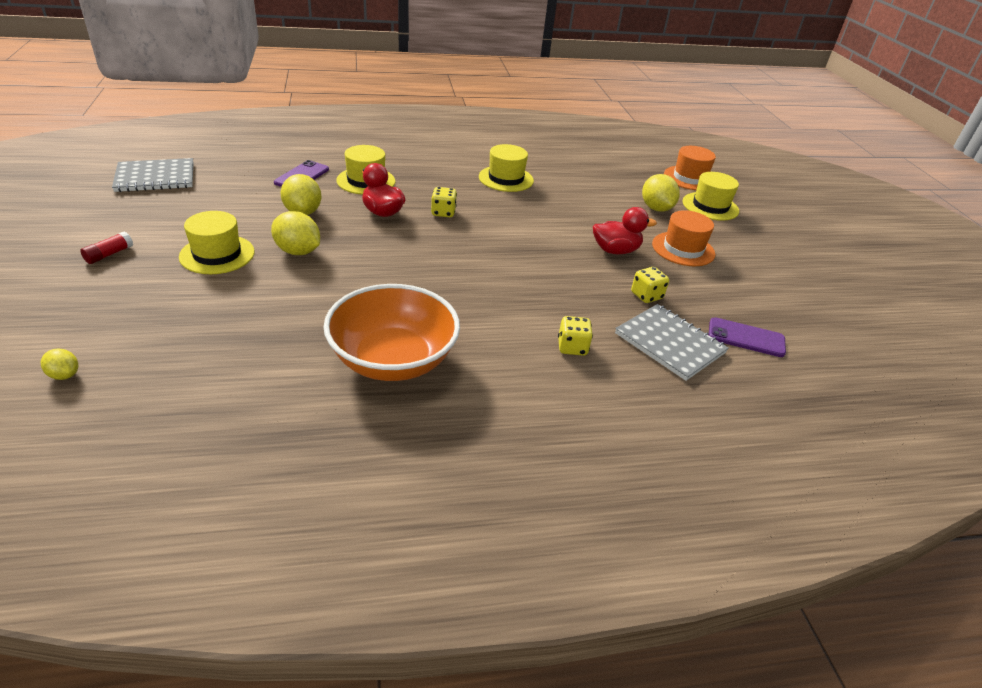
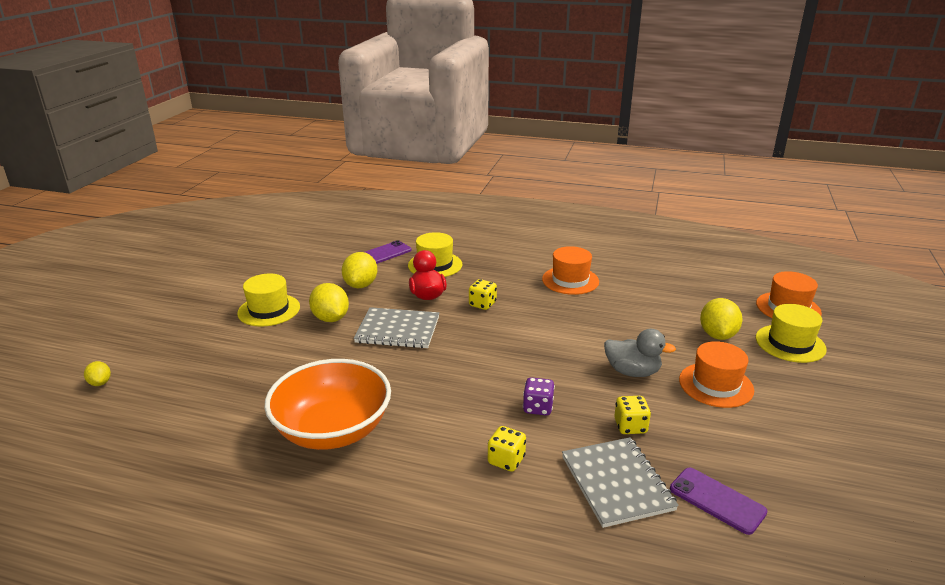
camera: 30 degrees right, 10 degrees down
(109, 254) = (196, 297): red glue stick -> none
(155, 177) = (273, 240): grey notebook -> grey notebook (398, 330)
(506, 179) = (570, 280): yellow hat -> orange hat
(564, 296) = (538, 408): none -> purple dice
(615, 250) = (632, 372): red duck -> grey duck

